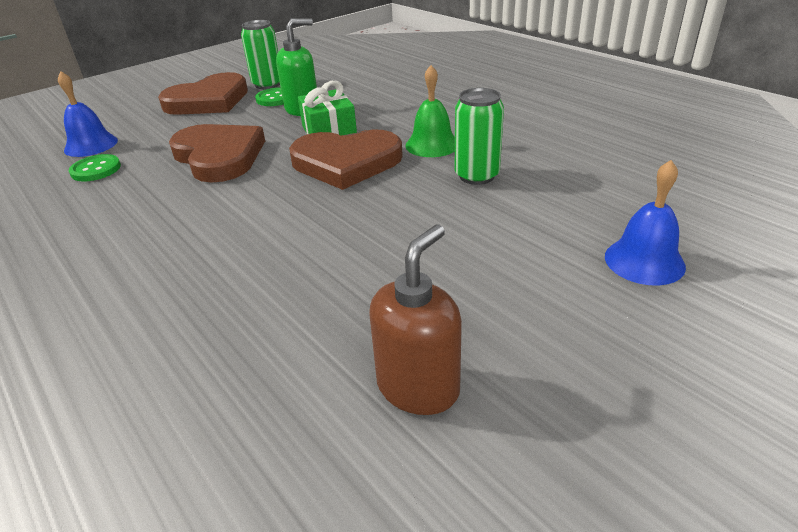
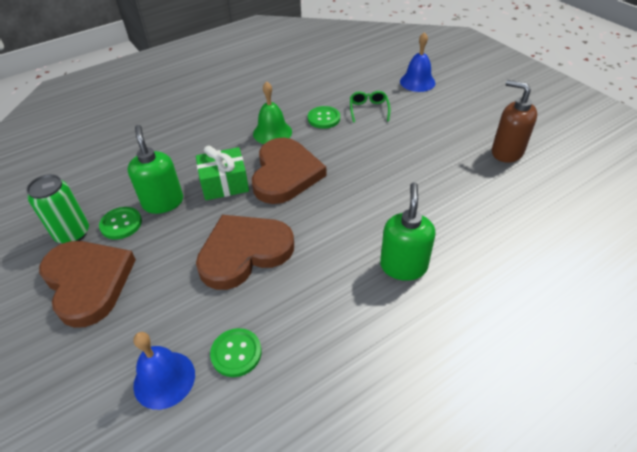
camera: 85 degrees left, 10 degrees up
(156, 258) = (403, 266): none -> green soap dispenser
(476, 176) = (324, 118): green can -> green button
(517, 211) = (368, 109): none -> green glasses

